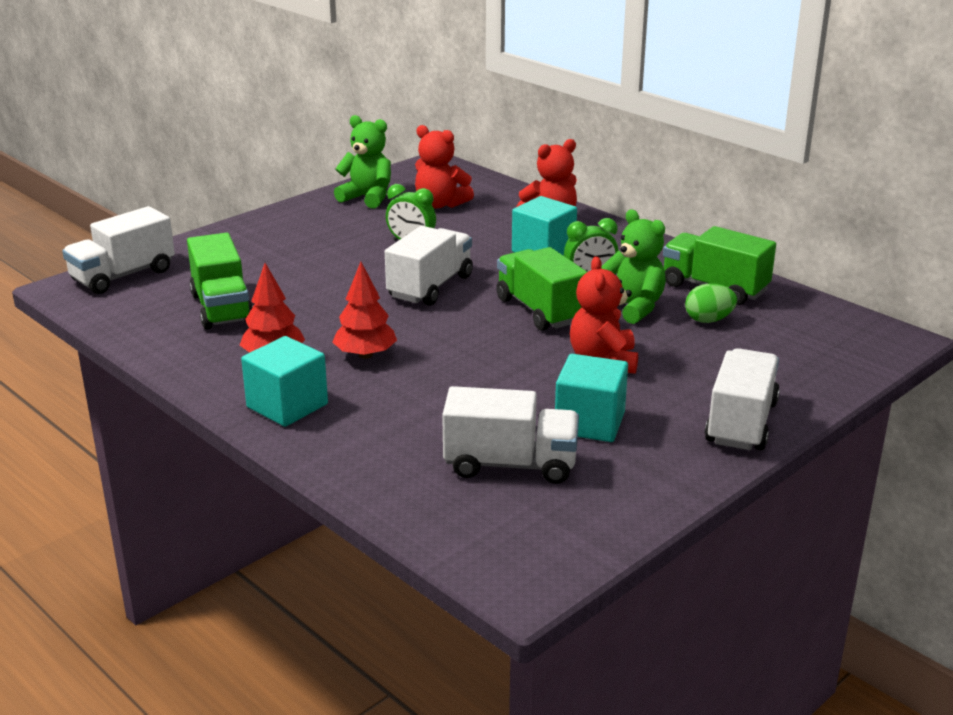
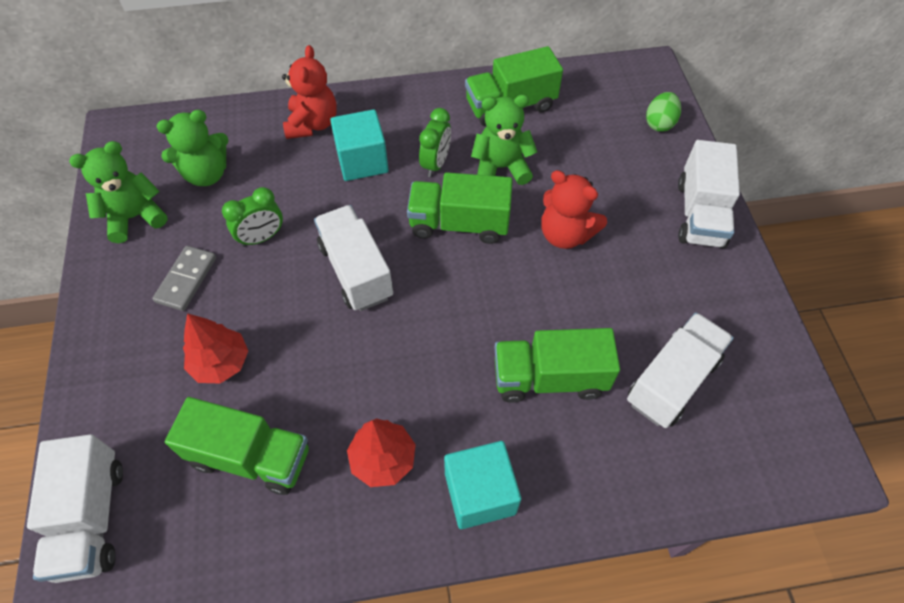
camera: 55 degrees left, 30 degrees up
(338, 233) = (186, 280): none -> grey domino
(365, 355) = (436, 385): red tree -> red tree (221, 363)
(435, 402) = (549, 378): none -> green truck
(440, 204) = (206, 174): red teddy bear -> green teddy bear
(589, 423) = (646, 297): turquoise cube -> none
(708, 320) = (553, 139): green egg -> green egg (659, 123)
(741, 423) = (700, 214): white truck -> white truck turned 135 degrees counterclockwise

